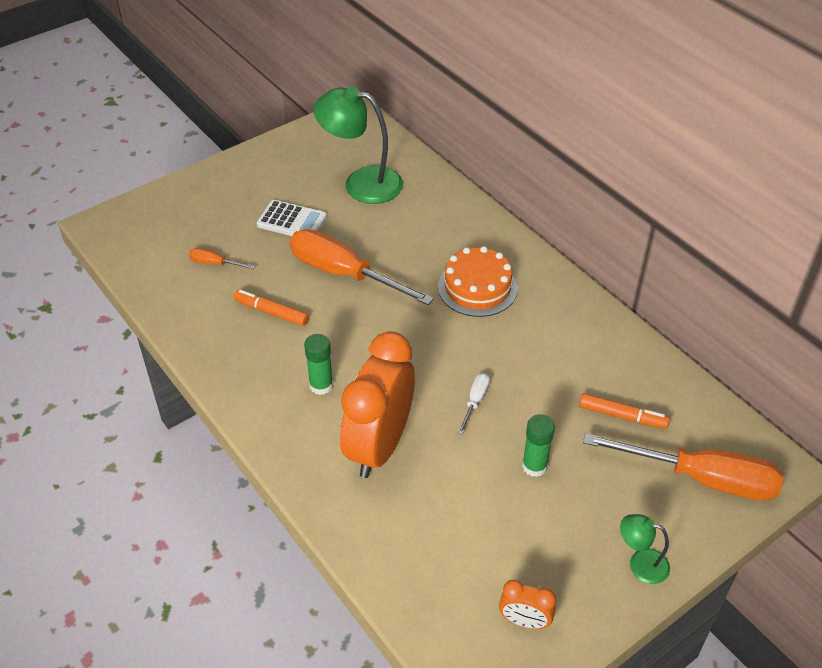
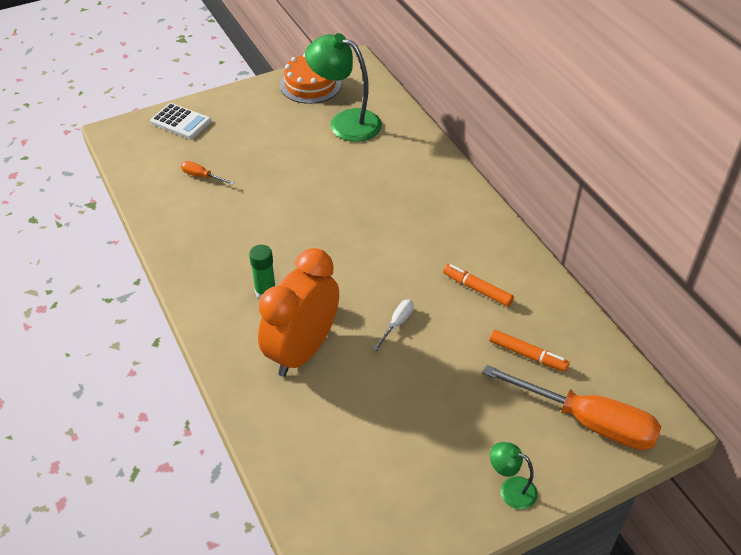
camera: 10 degrees right, 0 degrees up
(271, 312) = (239, 224): orange marker -> orange marker (477, 289)
(292, 221) = (276, 148): white calculator -> white calculator (180, 122)
(344, 274) = (310, 198): orange screwdriver -> none
(477, 287) = (424, 224): orange cake -> orange cake (310, 85)
(524, 621) = (391, 523): orange clock -> none
(534, 466) = (436, 388): green glue stick -> none

